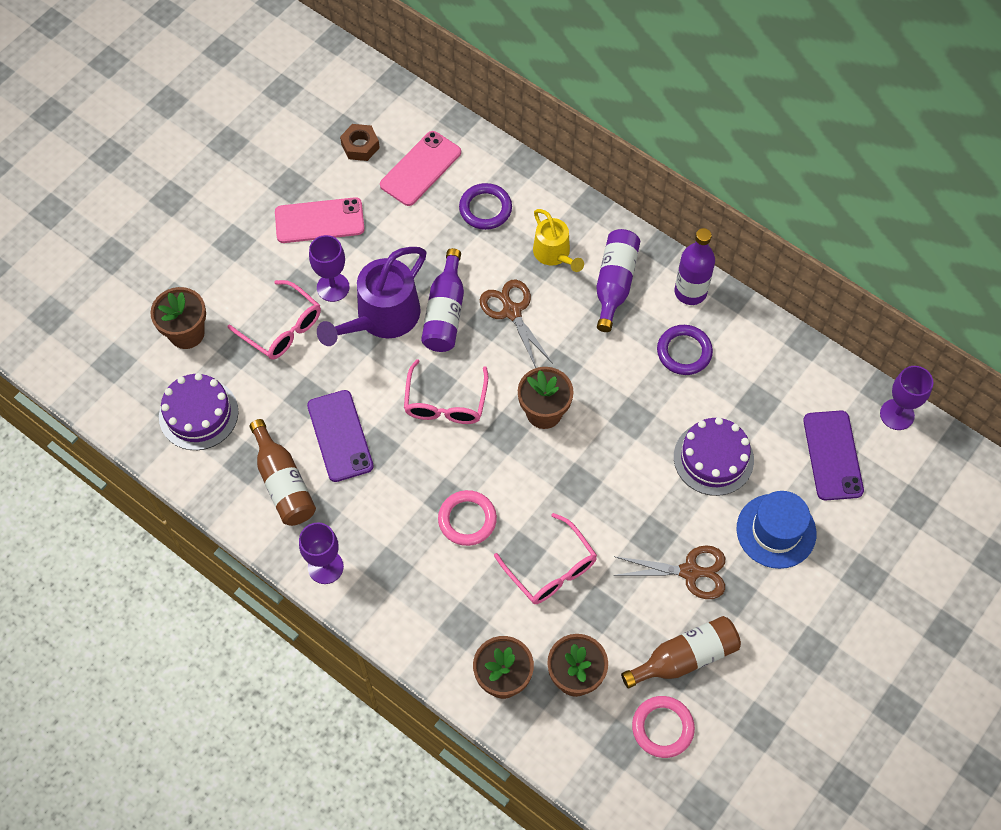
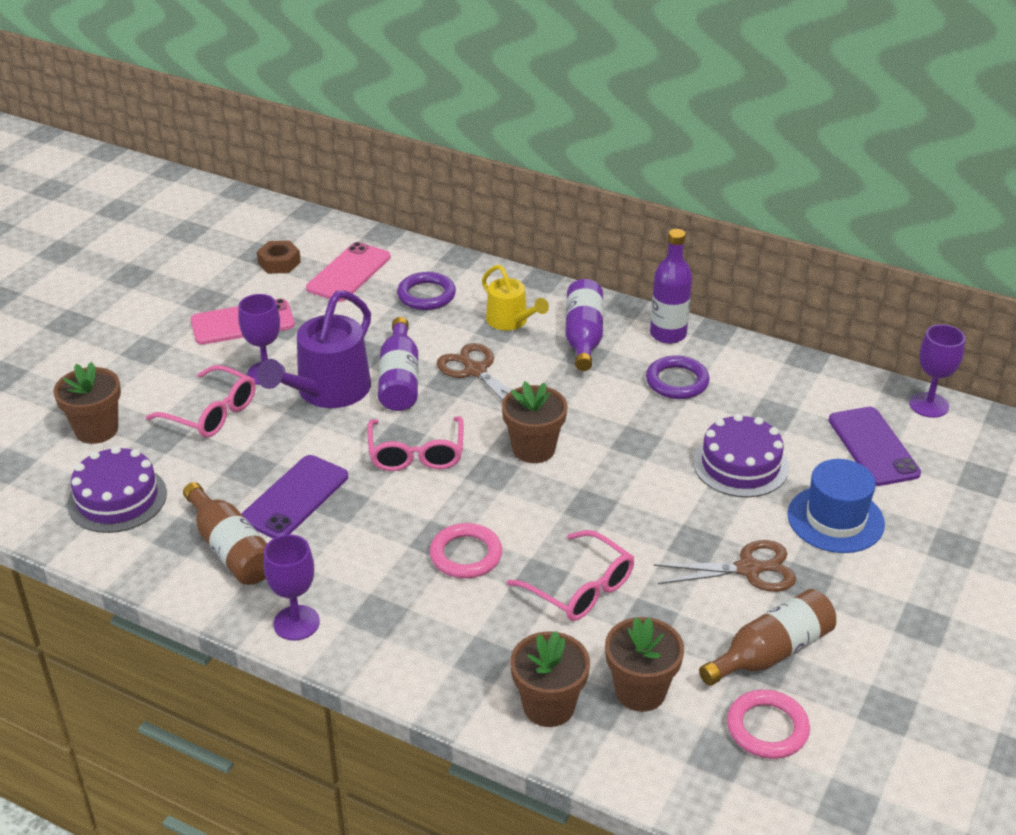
camera: 10 degrees left, 25 degrees down
(340, 436) = (295, 498): purple phone -> purple phone turned 60 degrees clockwise

